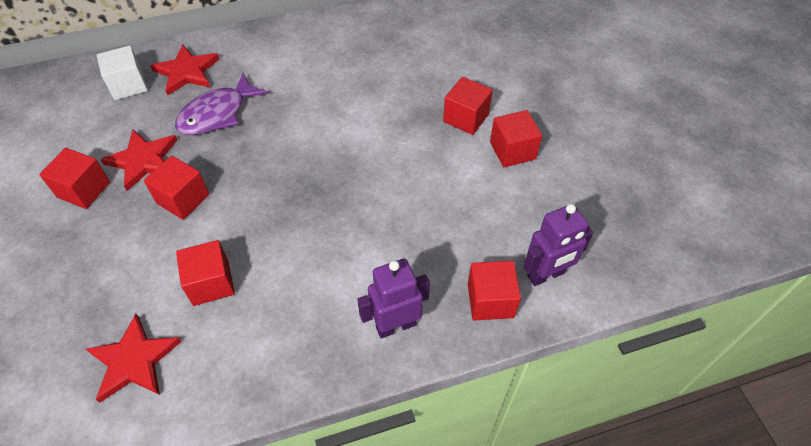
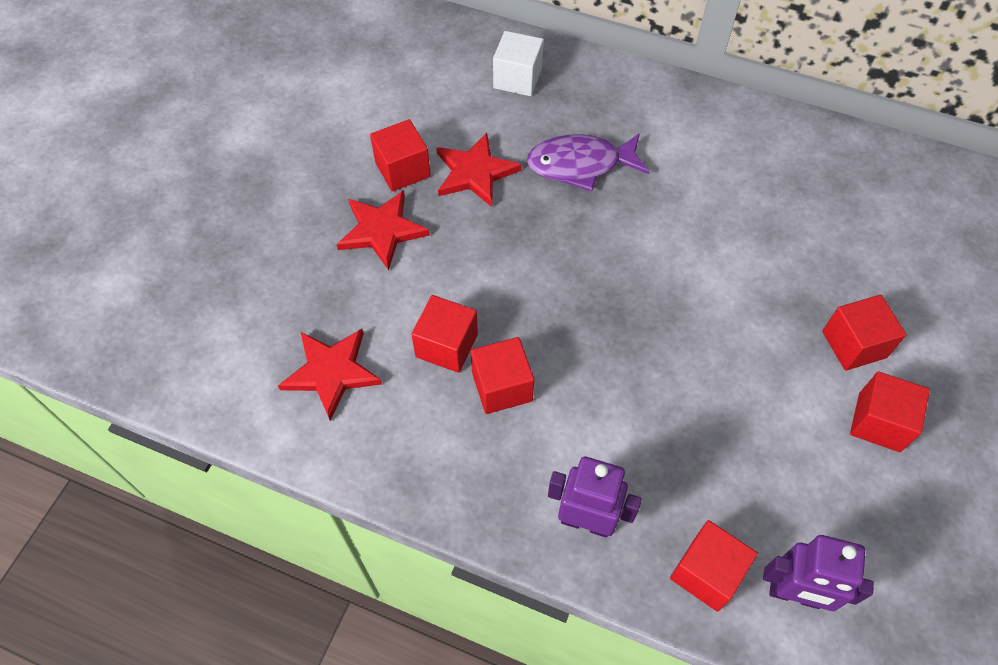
camera: 40 degrees right, 5 degrees up
(183, 199) = (482, 239): red cube -> red cube (502, 386)
(187, 72) = (584, 97): red star -> red star (382, 230)

